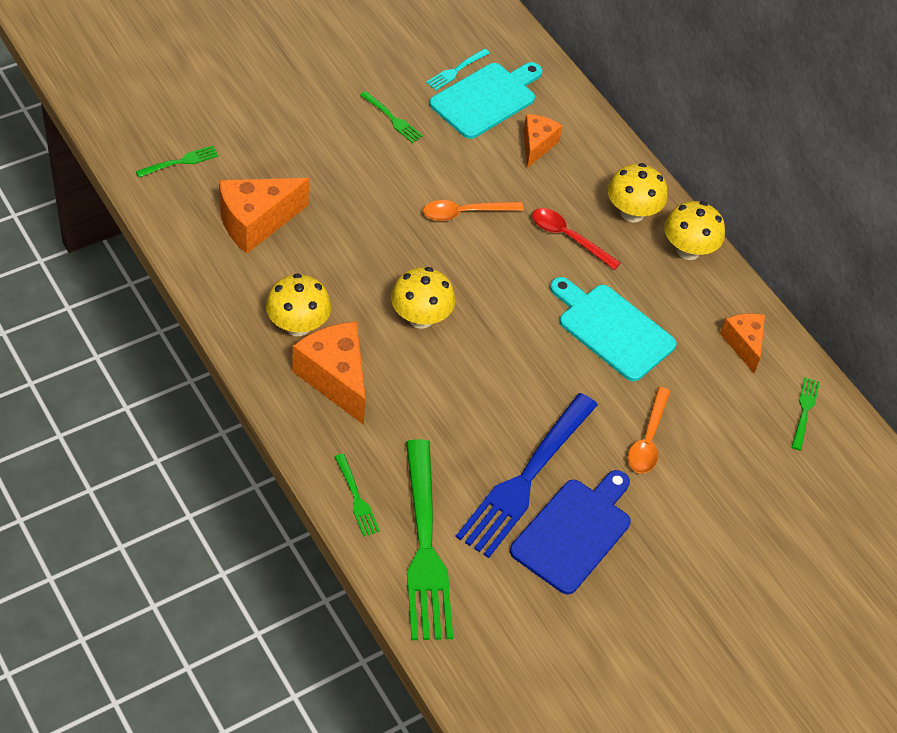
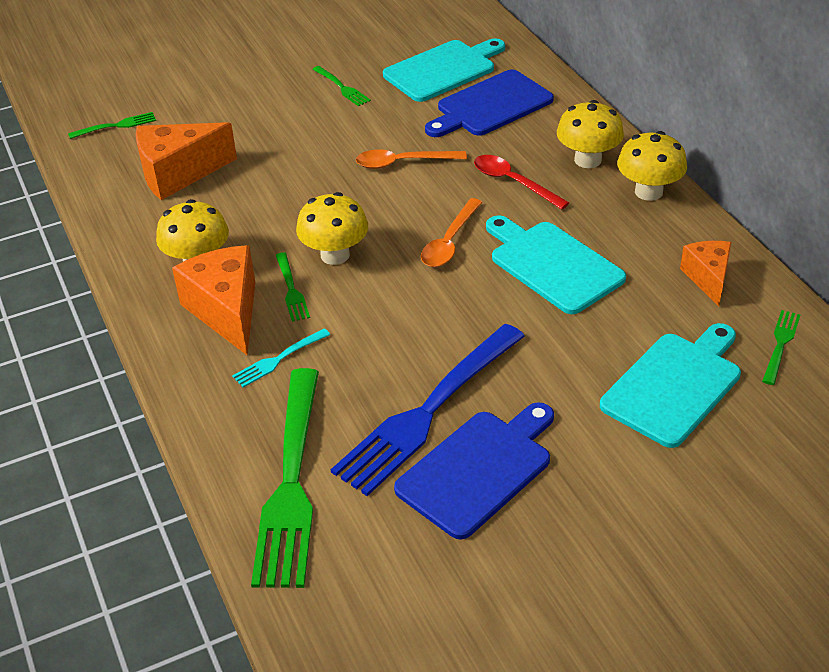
camera: 15 degrees right, 10 degrees down
(356, 498) = (221, 429): green fork -> green fork (291, 289)
(456, 70) = (416, 49): turquoise fork -> turquoise fork (278, 359)
(536, 145) = (490, 105): orange cheese -> blue cutting board
(648, 439) = (582, 372): orange spoon -> orange spoon (449, 242)
(722, 451) = (675, 385): none -> turquoise cutting board

